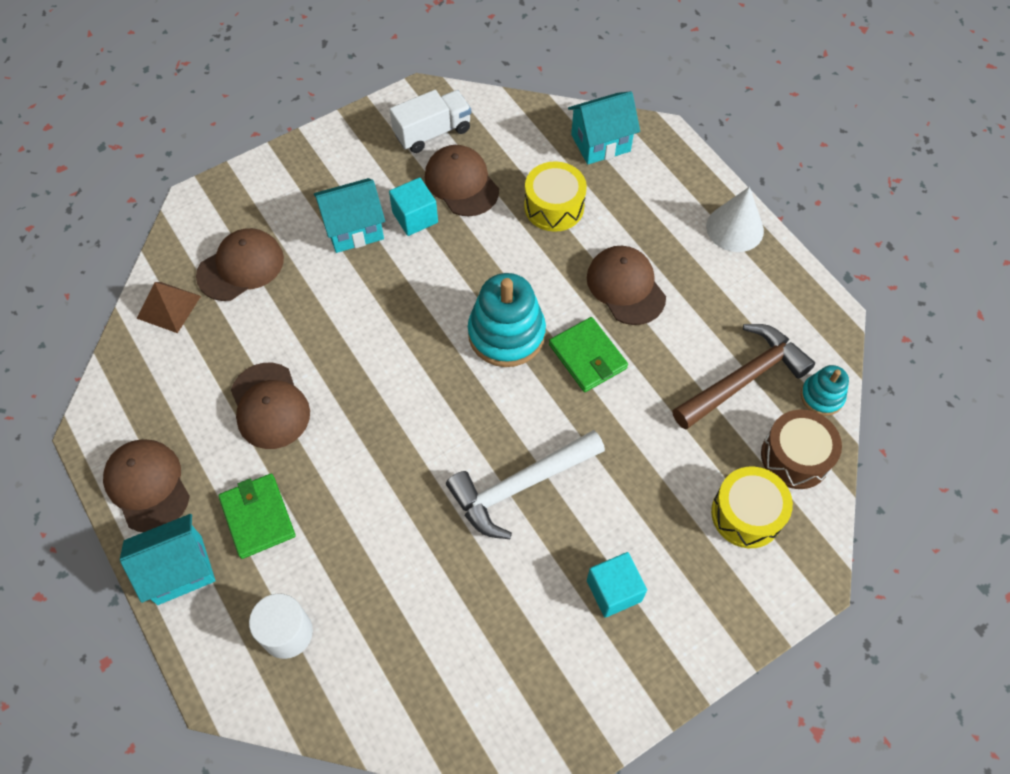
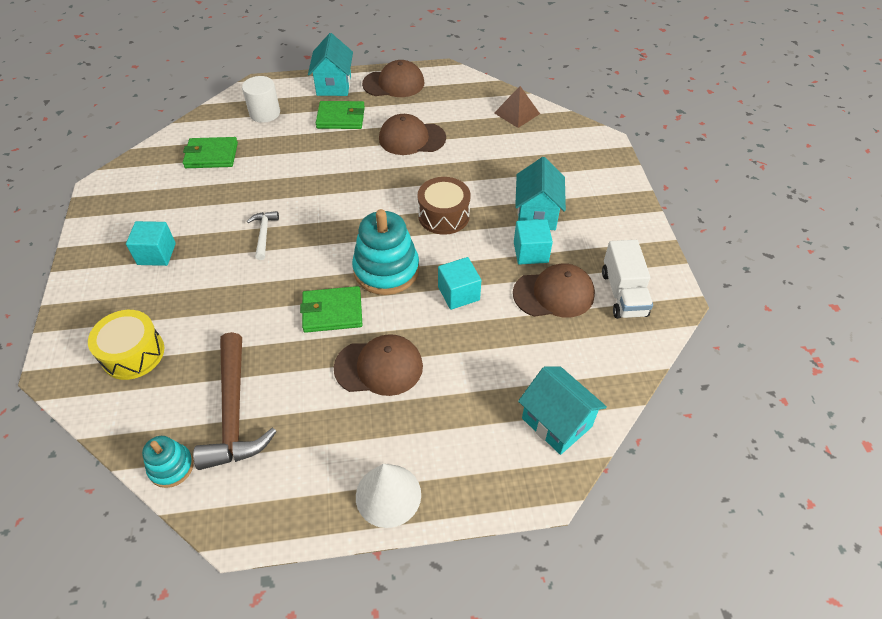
camera: 115 degrees right, 10 degrees down
(241, 267) = (532, 150): brown cap -> none
(412, 648) = (211, 155): none -> green wallet
(503, 258) = (458, 293): none -> turquoise cube
(520, 486) = (264, 234): white hammer -> white hammer, size x0.51
(554, 207) = (494, 350): yellow drum -> none
(600, 143) = (556, 422): turquoise house -> turquoise house turned 45 degrees counterclockwise
(795, 457) = (142, 413): brown drum -> brown drum (443, 215)

